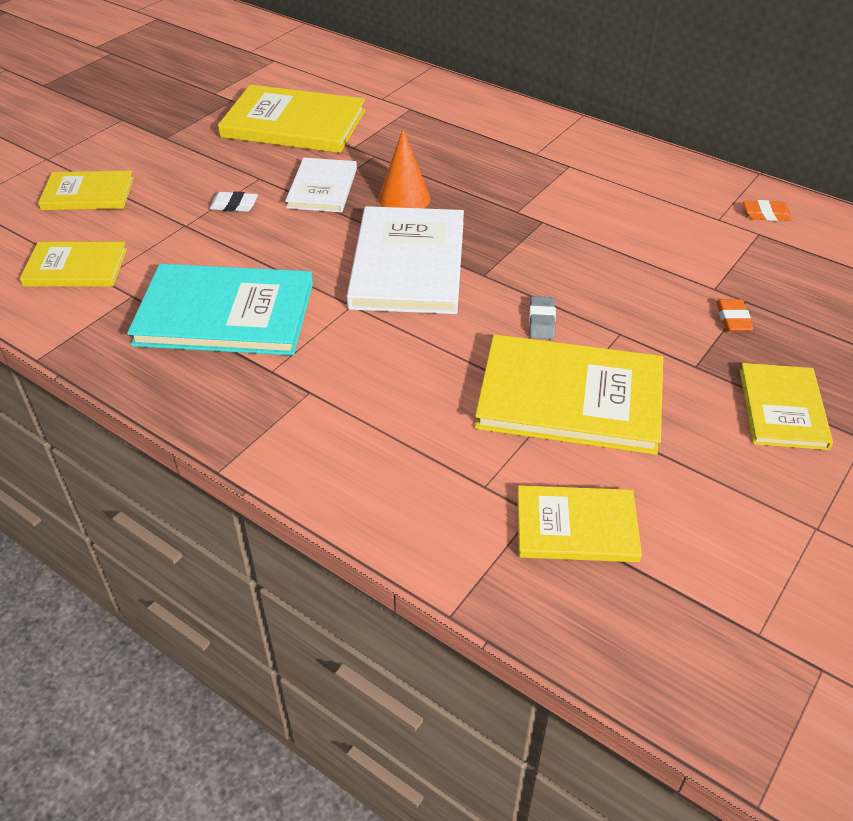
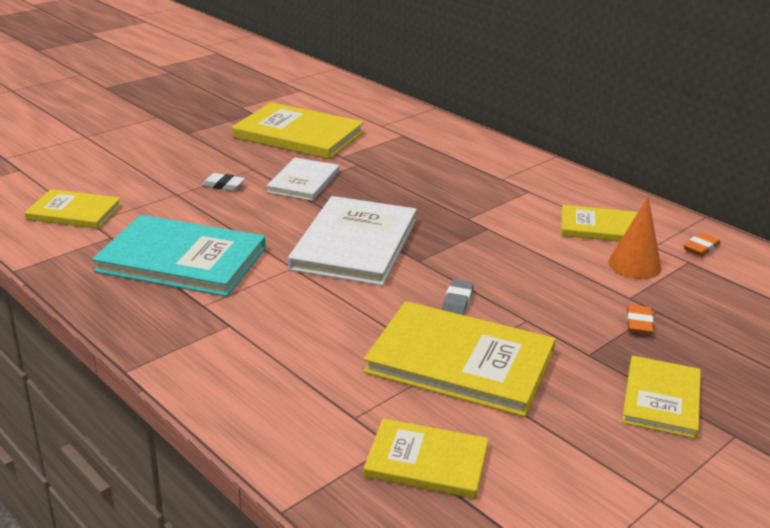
camera: 10 degrees right, 15 degrees down
(88, 194) = (107, 163): yellow book -> yellow book (599, 227)
(404, 198) = (371, 197): orange cone -> orange cone (634, 265)
(766, 214) = (701, 248): orange eraser -> orange eraser turned 60 degrees counterclockwise

